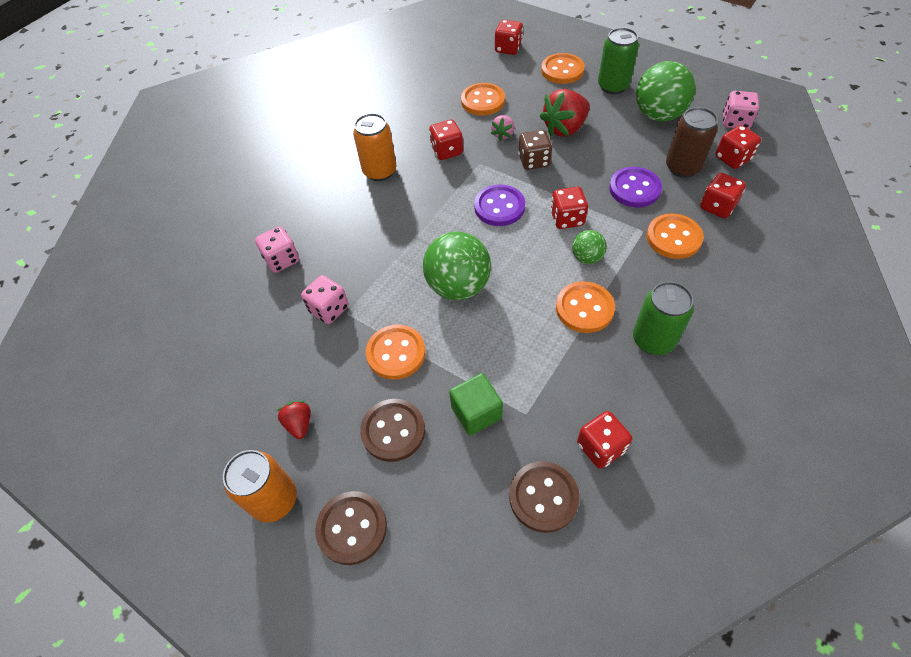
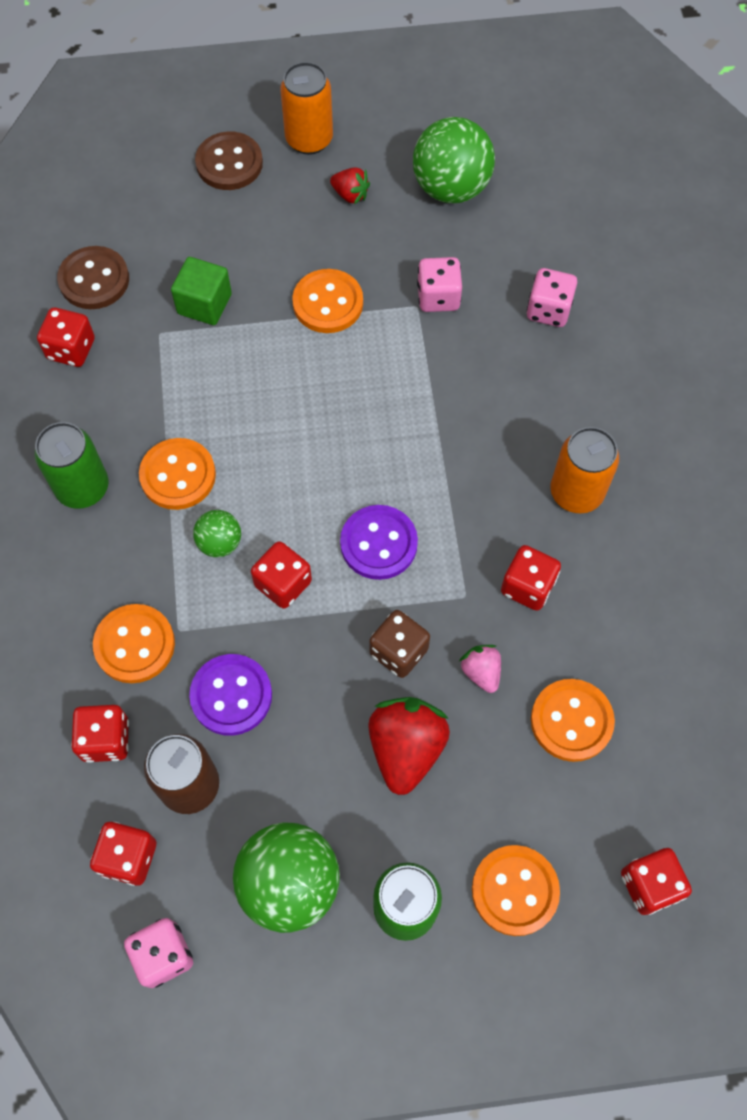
camera: 135 degrees right, 10 degrees up
(393, 431) = (264, 243): brown button -> none
(458, 286) = (332, 409): green ball -> green ball (451, 188)

